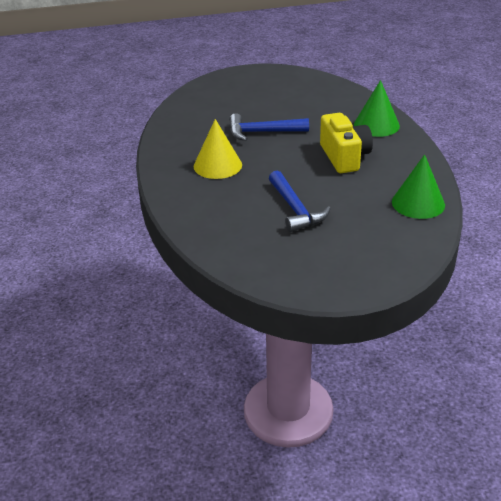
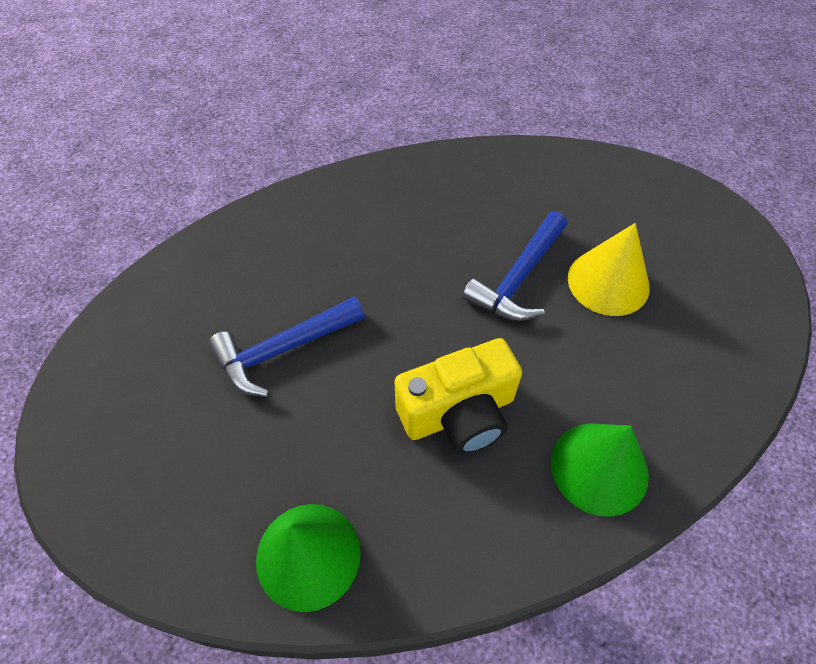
camera: 80 degrees right, 20 degrees up
(217, 165) = (402, 233): yellow cone -> yellow cone (608, 282)
(262, 132) = (518, 278): blue hammer -> blue hammer turned 135 degrees counterclockwise

